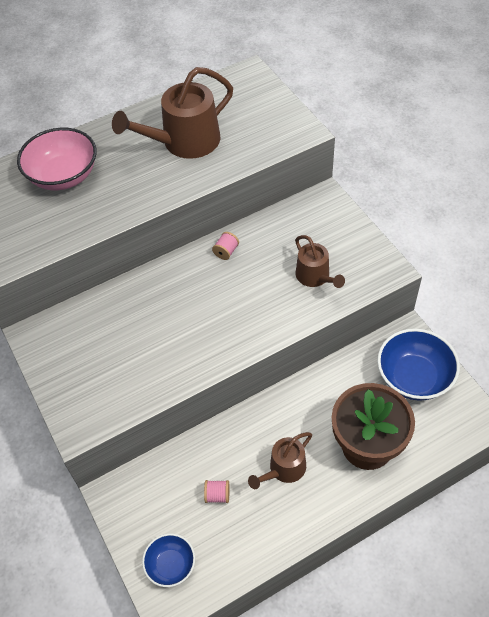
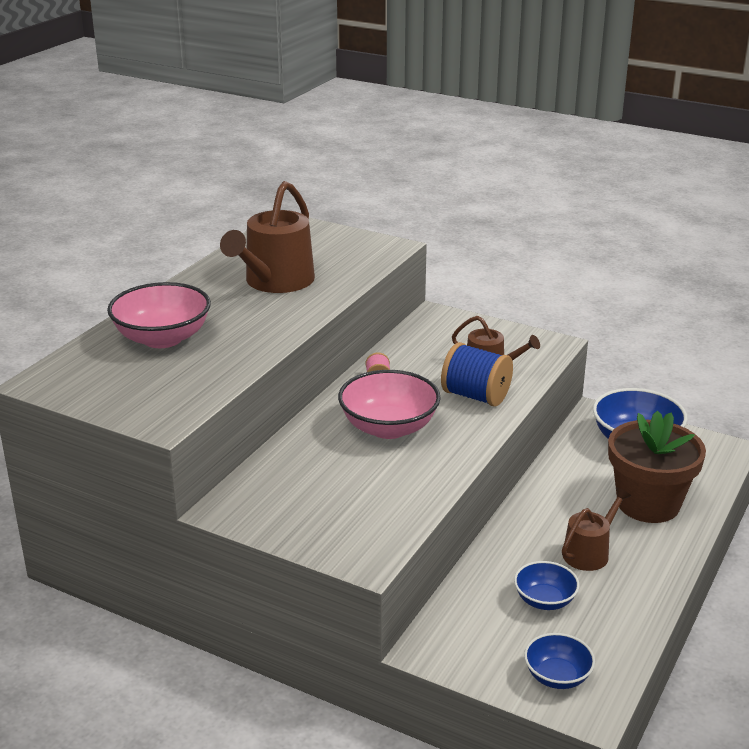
camera: 35 degrees left, 25 degrees down
(193, 306) = (389, 427): none -> pink bowl
(217, 495) = (544, 600): pink spool -> blue bowl
(280, 302) = (476, 396): none -> blue spool
(284, 469) = (589, 552): brown watering can -> brown watering can turned 150 degrees counterclockwise

